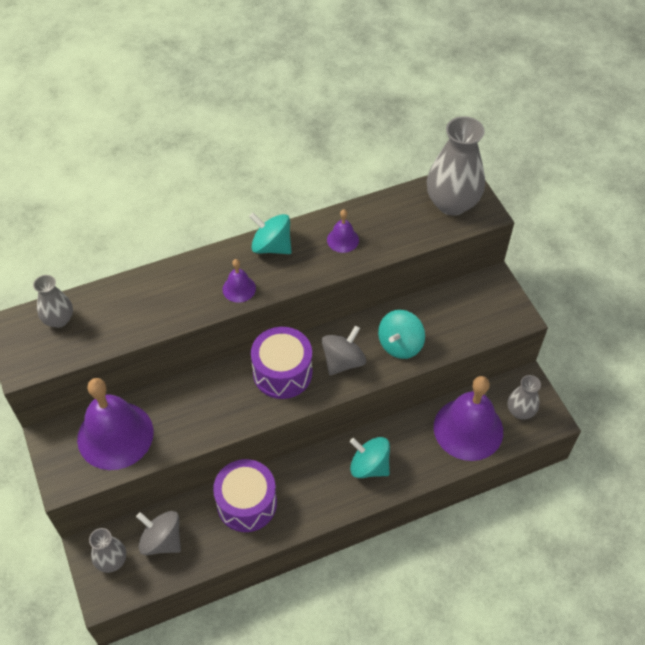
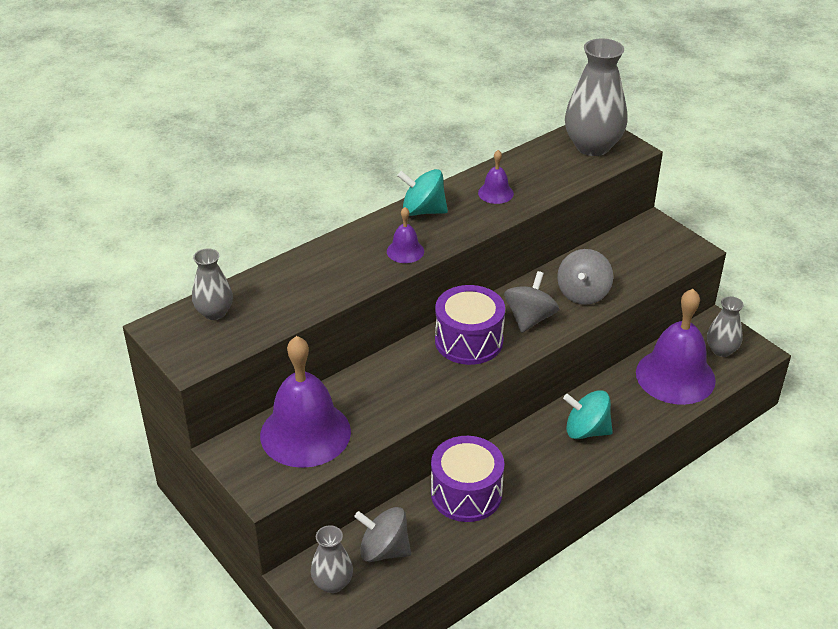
camera: 15 degrees left, 15 degrees down
(400, 344) = (583, 293): turquoise spinning top -> grey spinning top

